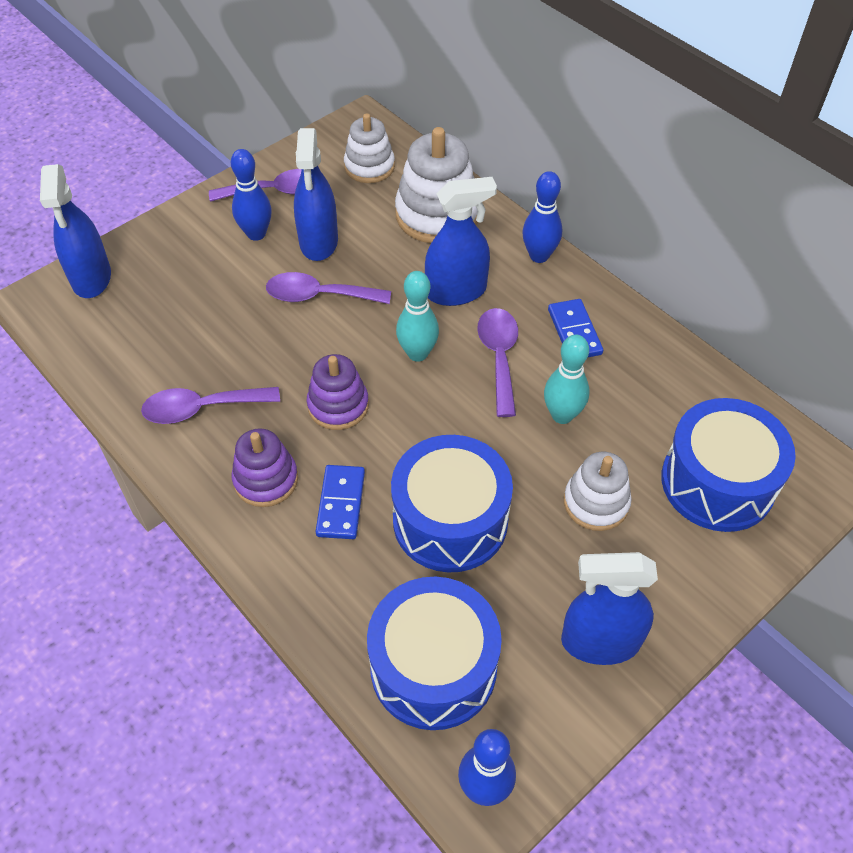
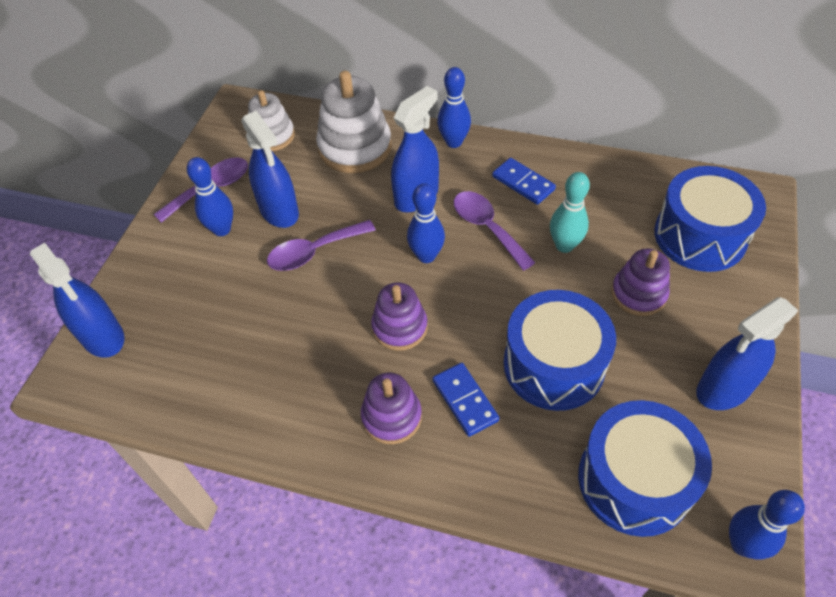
camera: 30 degrees left, 0 degrees up
(201, 408) = (291, 391): purple spoon -> none
(417, 353) = (426, 256): turquoise bowling pin -> blue bowling pin
(596, 503) = (638, 294): white stacking toy -> purple stacking toy

